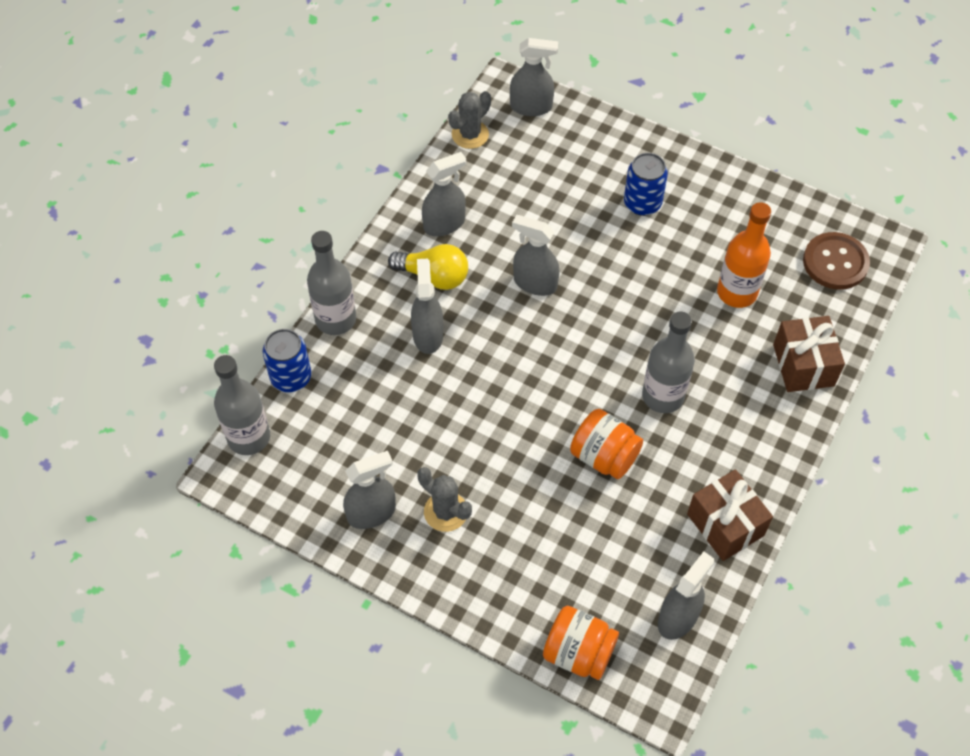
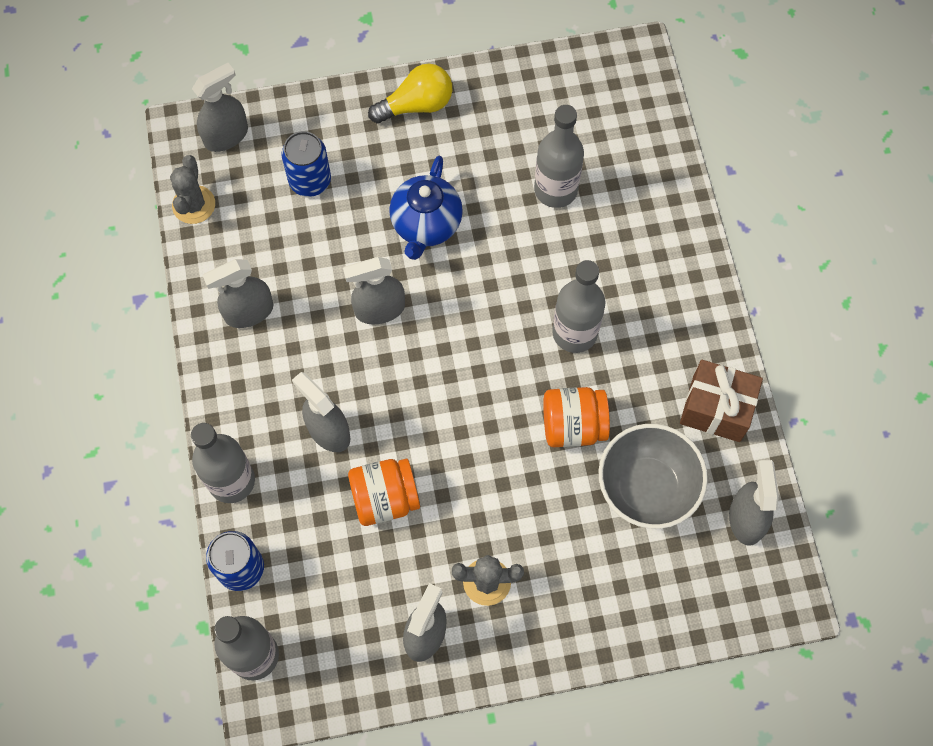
camera: 40 degrees left, 10 degrees up
(434, 276) = (284, 371): yellow light bulb -> yellow light bulb (416, 105)
(444, 224) = (248, 312): grey spray bottle -> grey spray bottle turned 135 degrees counterclockwise
(578, 652) = (696, 613): orange jar -> orange jar (385, 498)
(618, 252) = (426, 225): none -> blue teapot
(620, 538) = (646, 488): none -> grey bowl
(642, 203) = (407, 162): blue can -> blue can (310, 180)
(737, 292) = (555, 190): orange bottle -> grey bottle
(803, 365) = (662, 217): brown gift -> none
(835, 262) = (611, 102): brown button -> none

